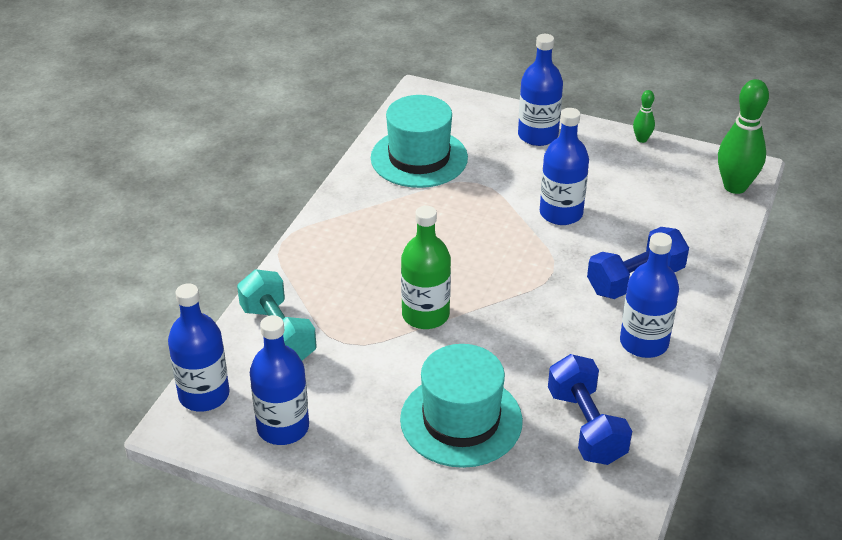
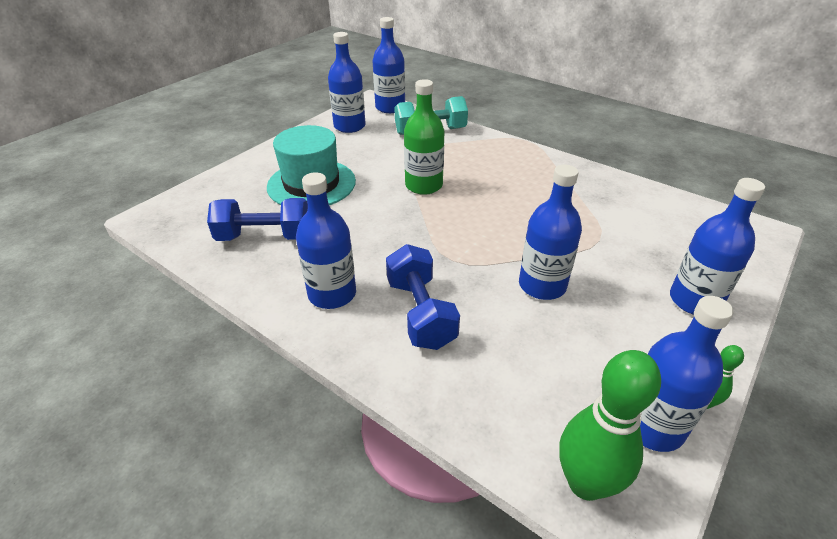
camera: 105 degrees right, 0 degrees up
(419, 158) = (639, 212): turquoise hat -> none
(675, 160) = (652, 426): none -> blue bottle

